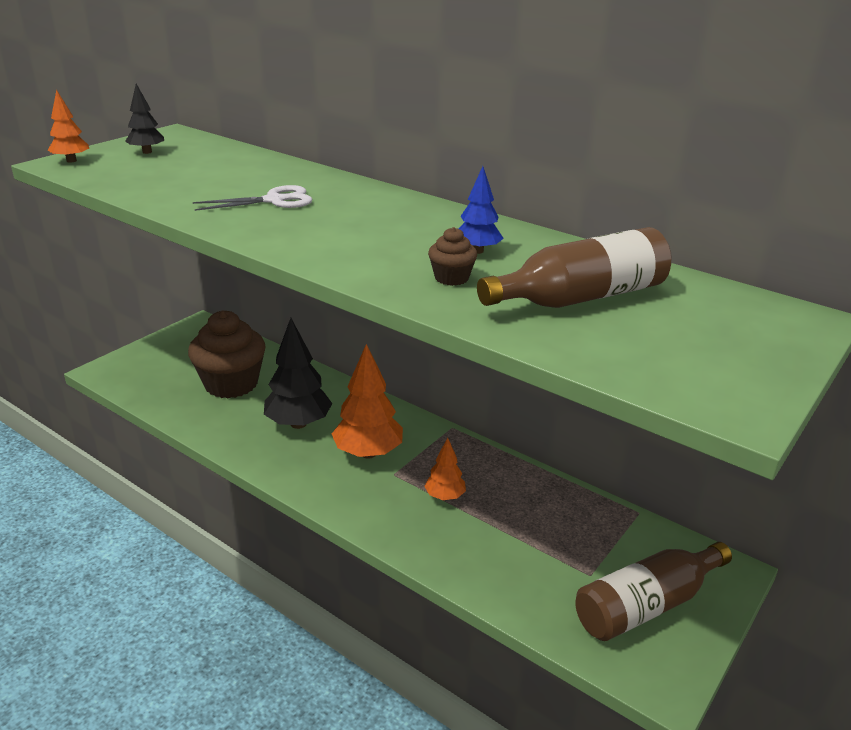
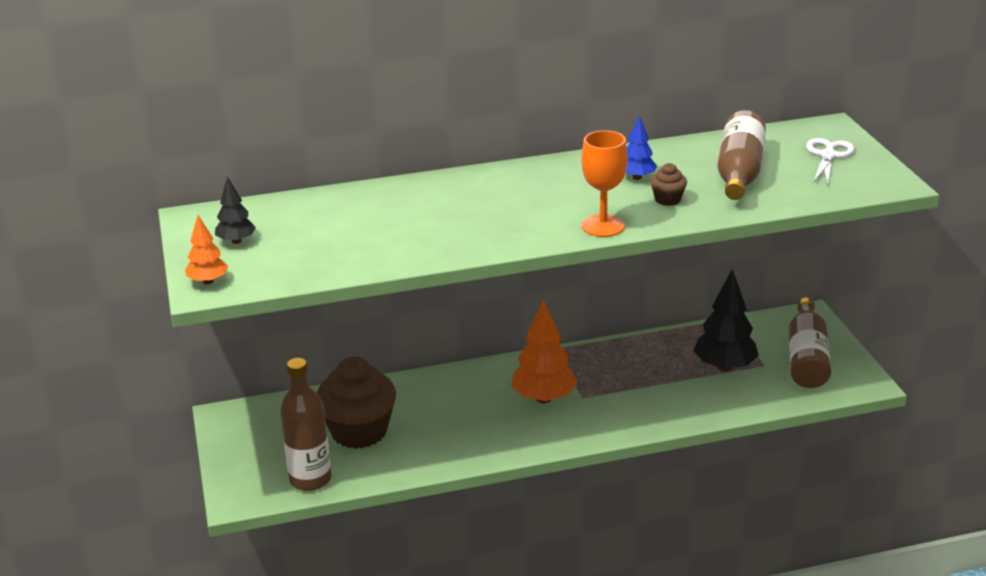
camera: 50 degrees left, 0 degrees up
(150, 389) = (310, 479): none -> brown bottle
(274, 200) = (447, 218): white scissors -> white scissors (828, 156)
(298, 423) = (465, 417): black tree -> black tree (724, 367)
(345, 263) = (603, 226): none -> orange goblet
(444, 496) = (632, 386): orange tree -> none

